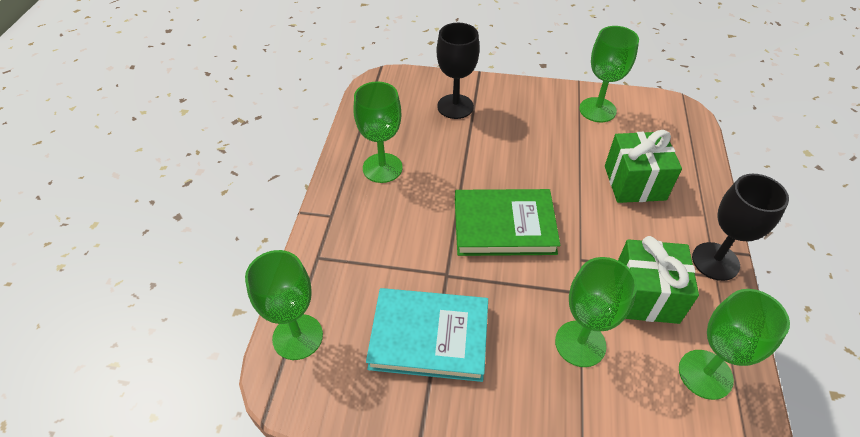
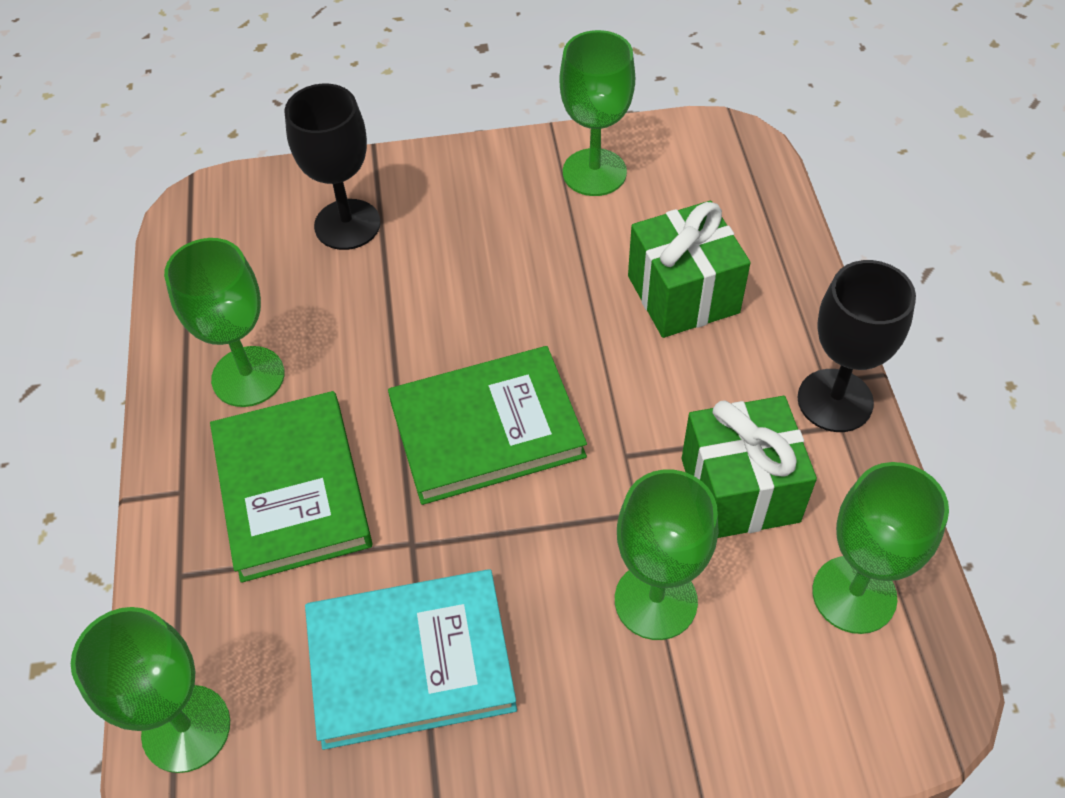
camera: 15 degrees left, 5 degrees up
(389, 229) = (292, 490): none -> green book

